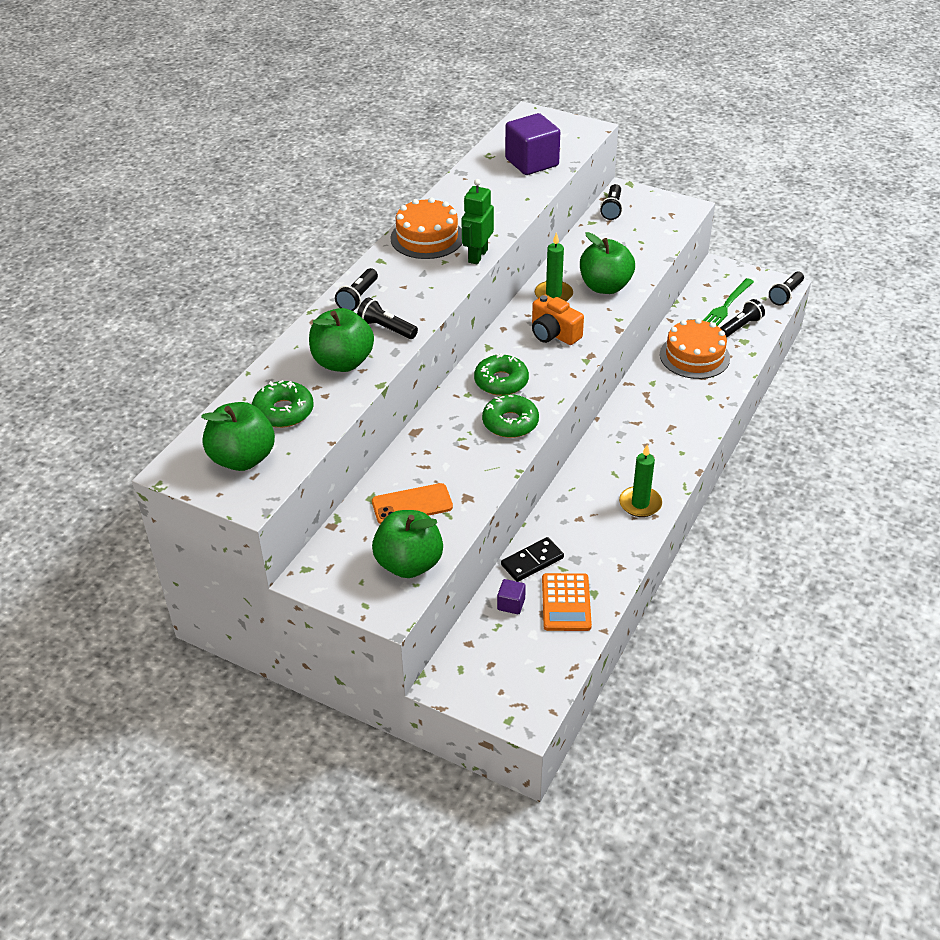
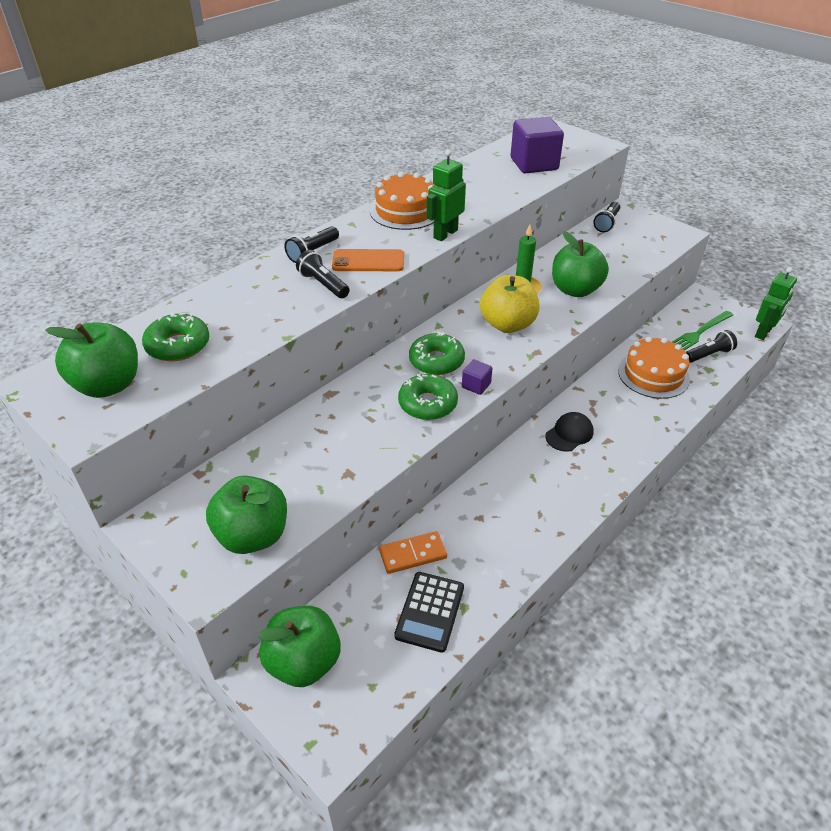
camera: 15 degrees right, 0 degrees up
(343, 362) = (263, 308): green apple -> green apple (304, 662)
(412, 504) = (289, 469): orange phone -> orange phone (368, 261)
(511, 604) = (371, 598): purple cube -> purple cube (476, 385)
(532, 561) = (413, 554): black domino -> orange domino
(553, 334) = (507, 324): orange camera -> yellow apple
(566, 603) = (430, 611): orange calculator -> black calculator
(634, 428) = (569, 434): none -> black cap
(640, 504) = (549, 516): green candle -> none
(786, 294) = (763, 333): black flashlight -> green robot

